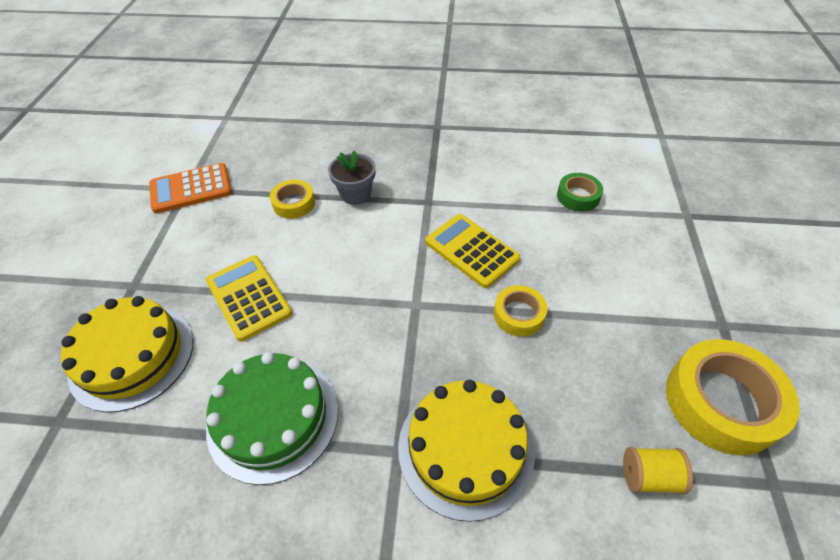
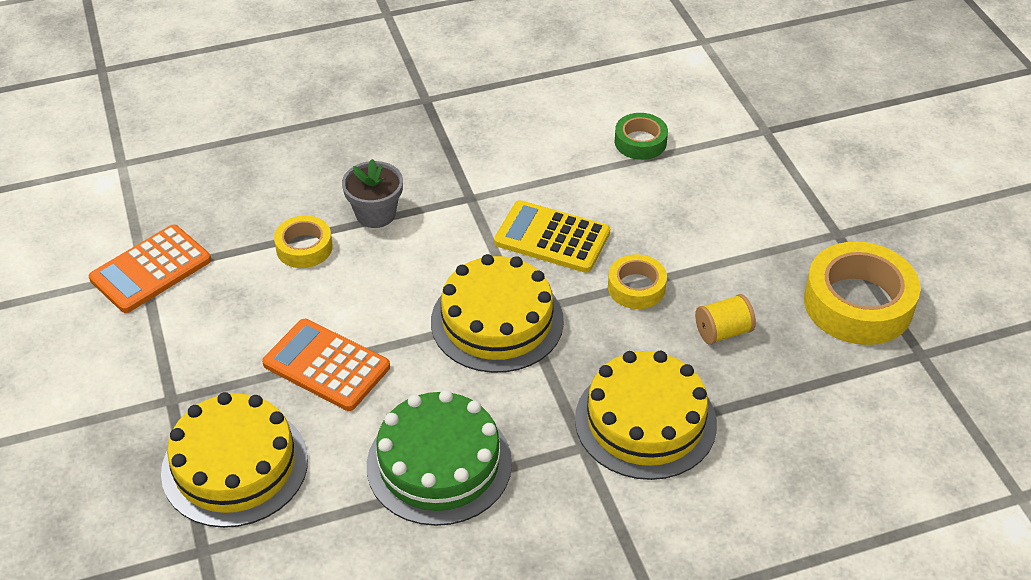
camera: 25 degrees left, 5 degrees down
(249, 297) = (326, 365): yellow calculator -> orange calculator
(392, 305) = (497, 321): none -> yellow cake
(649, 476) = (817, 385): yellow spool -> yellow spool (723, 332)

